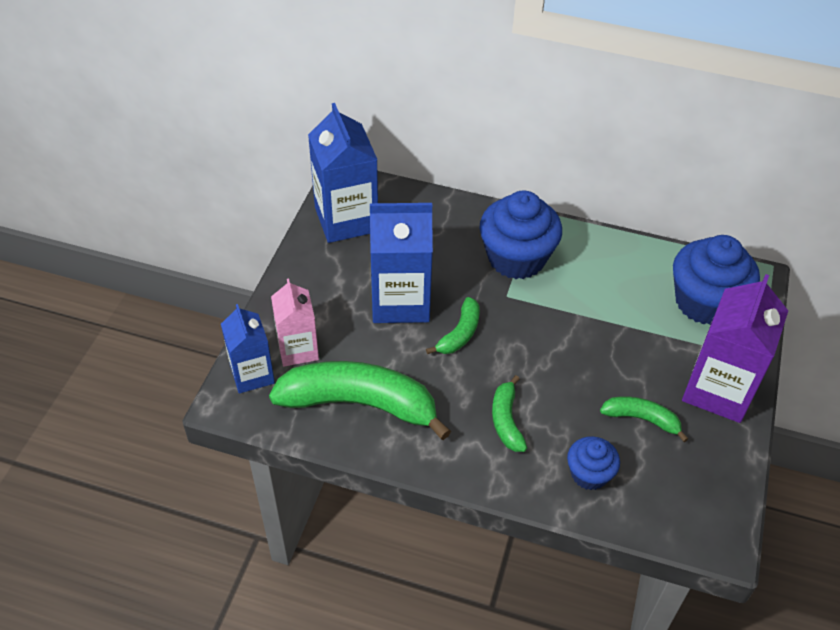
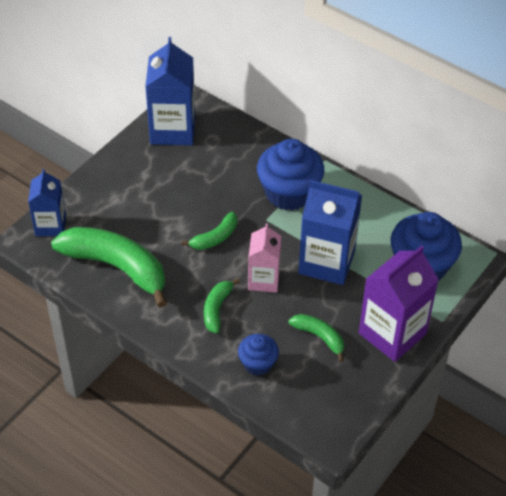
camera: 20 degrees right, 0 degrees up
(298, 349) = (91, 216): pink carton -> pink carton (263, 280)
(400, 301) = (183, 202): blue carton -> blue carton (326, 262)

